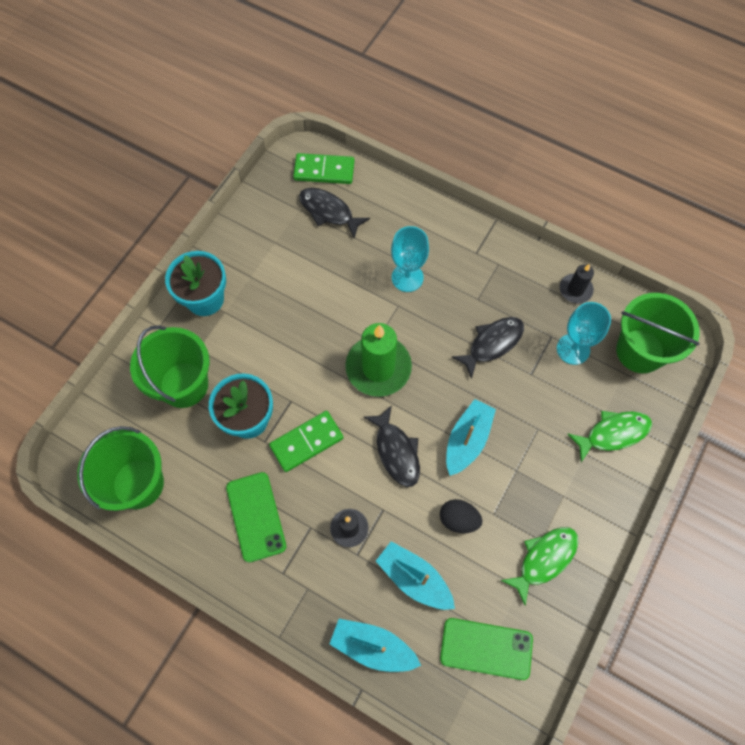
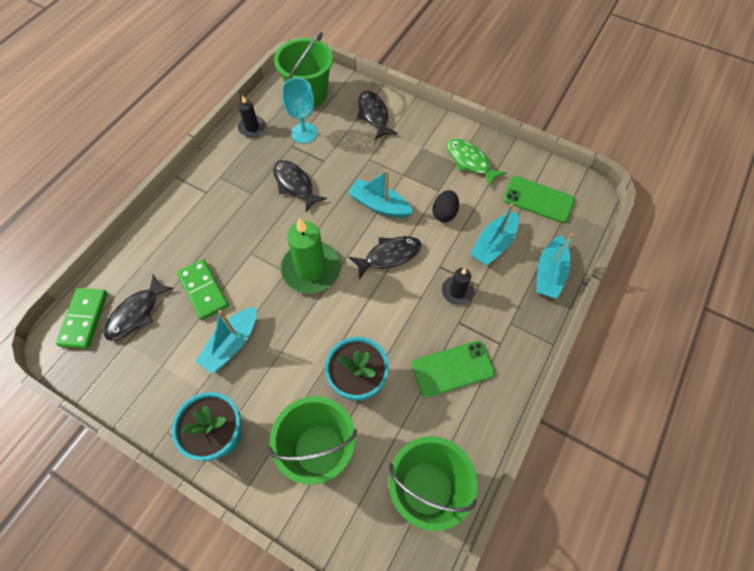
camera: 90 degrees left, 5 degrees down
(293, 298) = (231, 344): none -> turquoise boat
(306, 442) = (381, 327): green domino -> green domino (203, 290)
(407, 277) = (223, 245): turquoise goblet -> none
(486, 648) = (538, 200): green phone -> green phone turned 75 degrees counterclockwise
(613, 433) = (374, 115): green fish -> black fish

